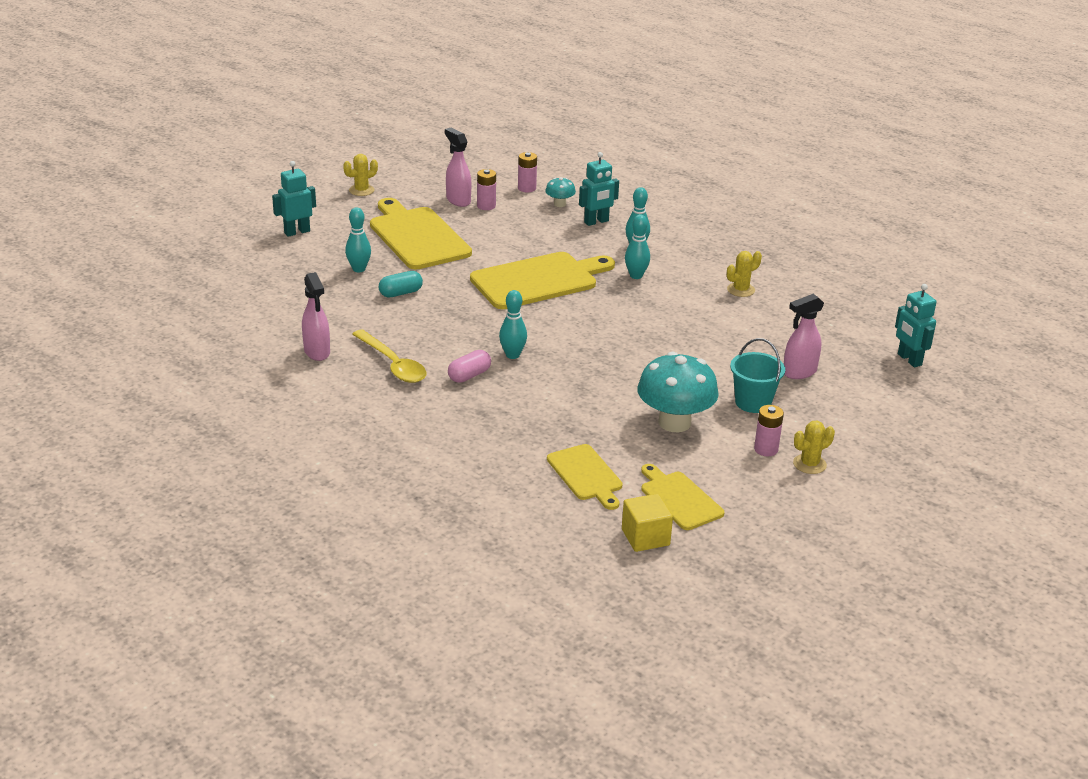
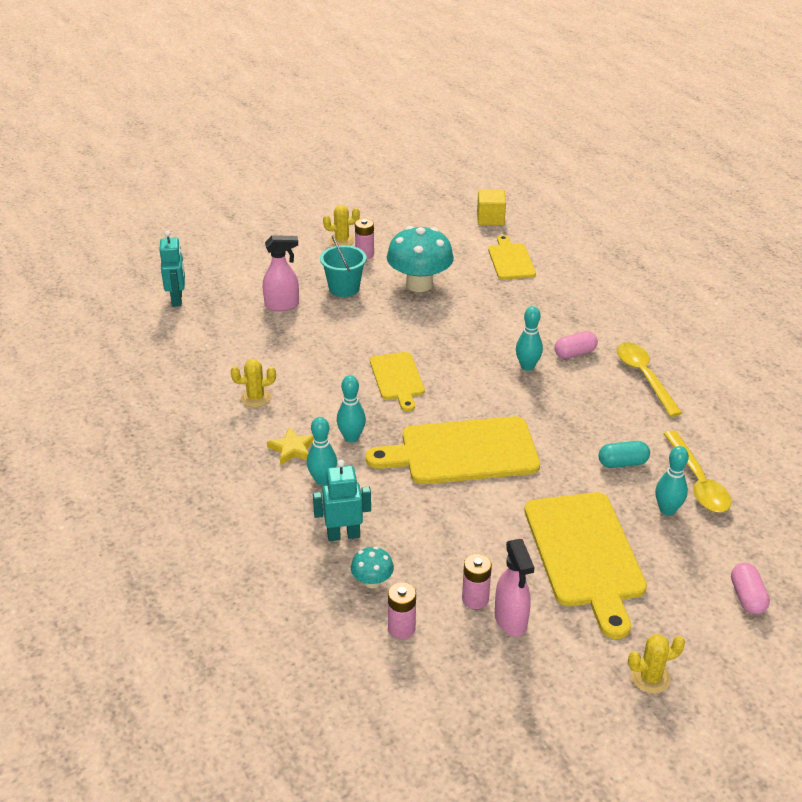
camera: 160 degrees left, 5 degrees up
(297, 232) = (747, 597): turquoise robot -> pink capsule
(317, 352) = (718, 404): pink spray bottle -> none
(335, 290) = (697, 481): none -> yellow spoon
(676, 261) = (292, 449): none -> yellow star
(679, 499) = (452, 235): yellow cutting board -> yellow cutting board (397, 378)

